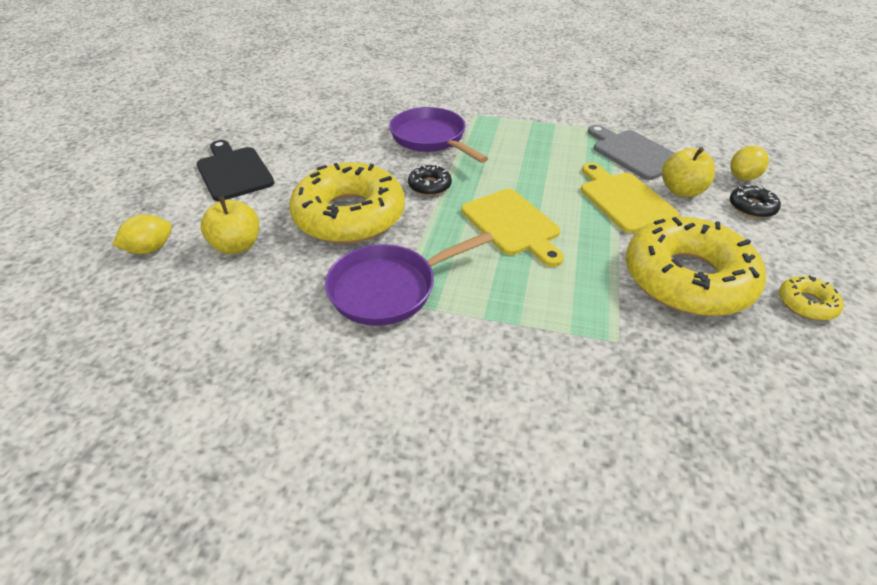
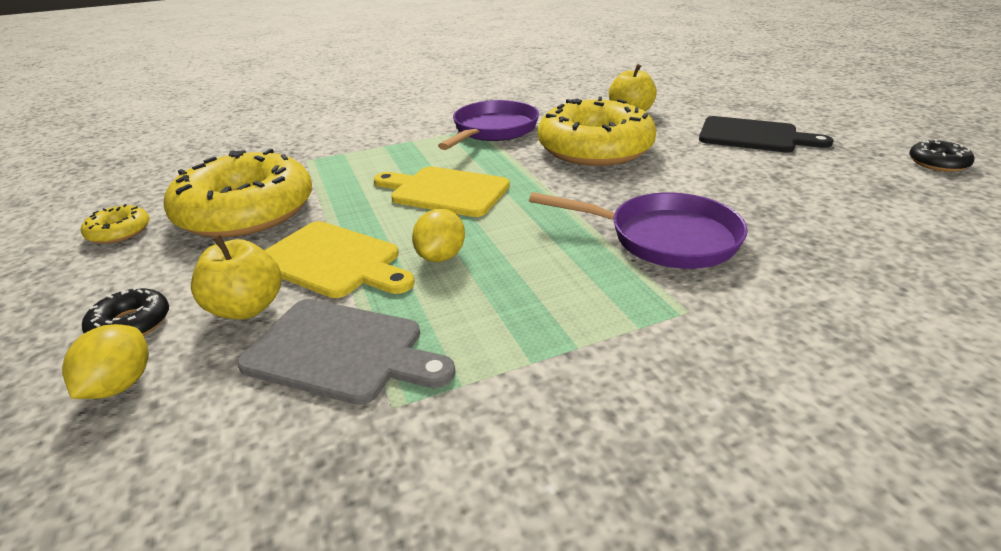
camera: 145 degrees right, 10 degrees down
(150, 249) = (674, 96): yellow lemon -> yellow lemon (441, 256)
(429, 185) = (571, 190): black donut -> black donut (937, 163)

